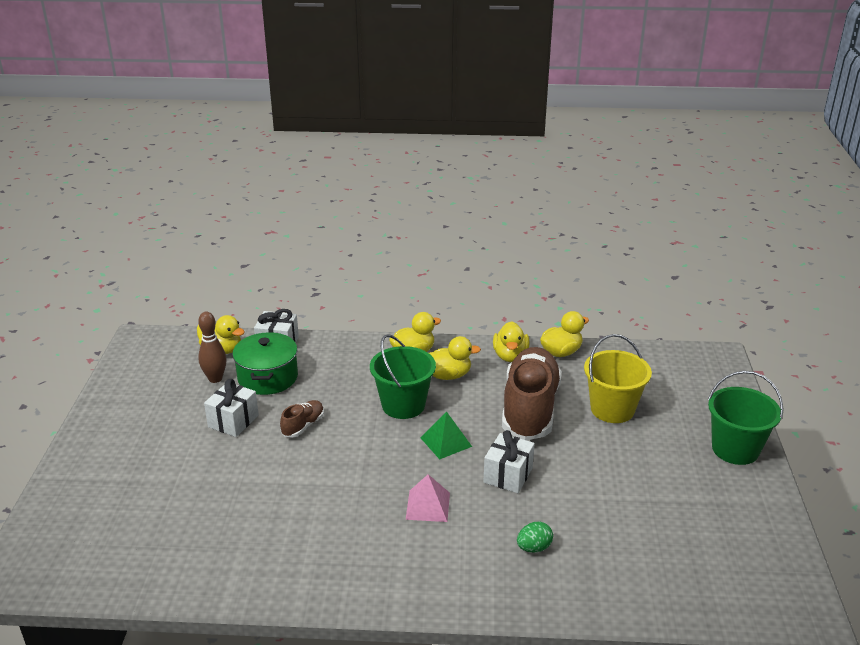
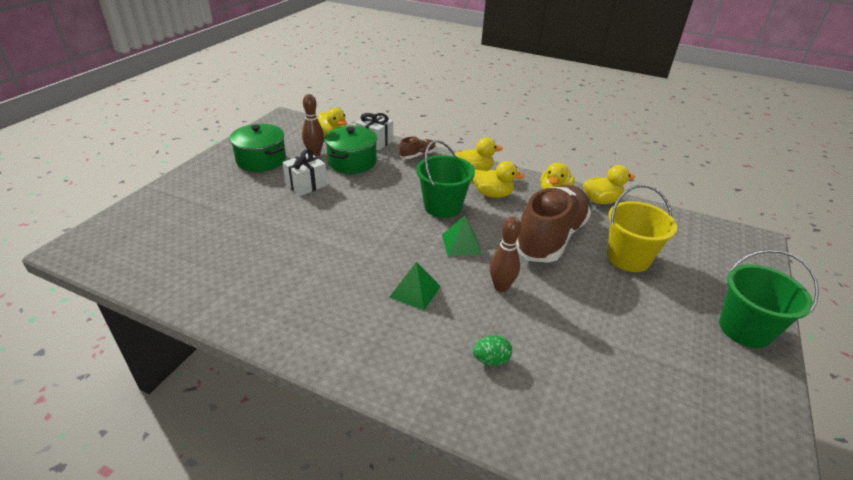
camera: 20 degrees right, 5 degrees up
(154, 405) = (261, 160): none -> green pot
(303, 426) = (355, 201): brown shoe -> brown shoe (417, 155)
(428, 505) = (415, 291): pink pyramid -> green pyramid
(508, 475) = (501, 287): white gift -> brown bowling pin

